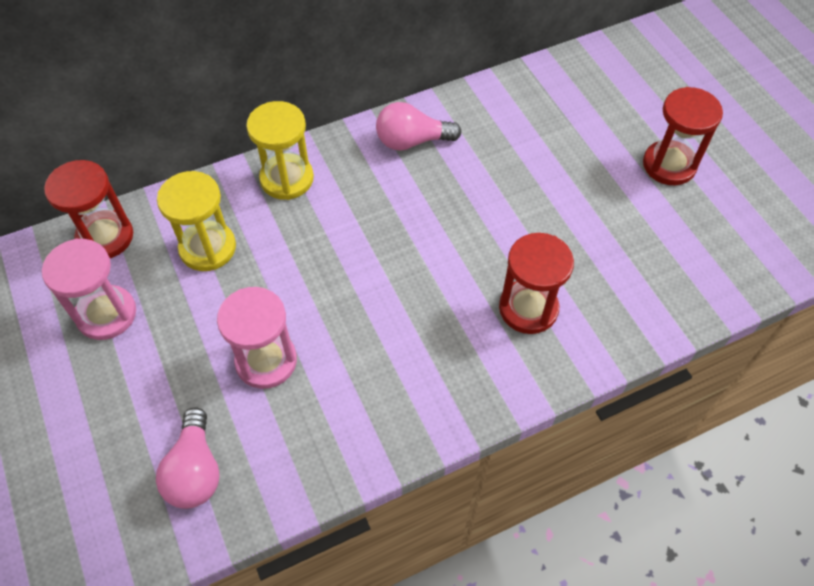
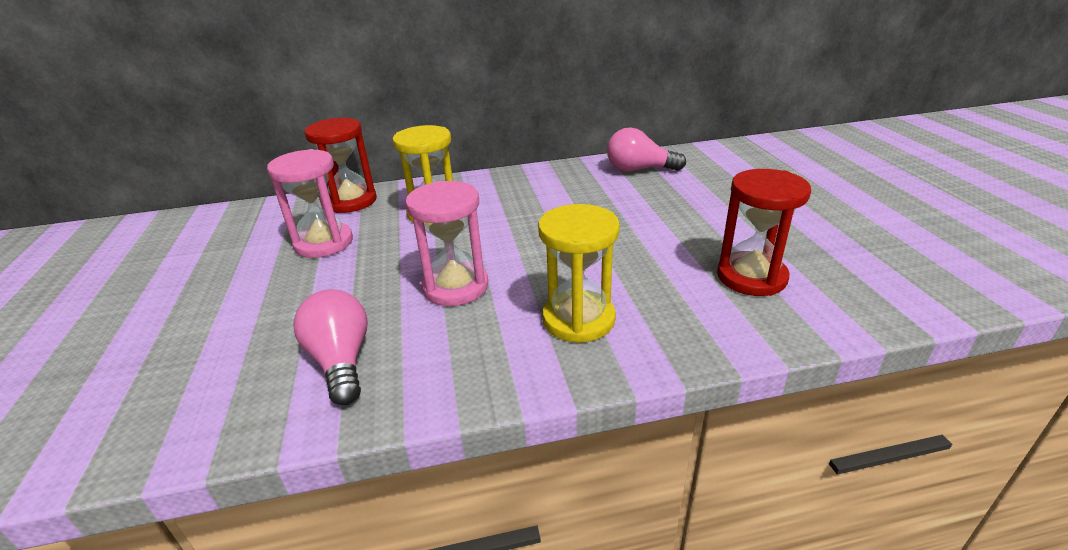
camera: 15 degrees right, 25 degrees down
(195, 470) = (341, 361): pink light bulb -> pink light bulb turned 150 degrees clockwise
(287, 179) = (520, 182): yellow hourglass -> yellow hourglass (578, 319)
(669, 165) = (904, 196): red hourglass -> none

